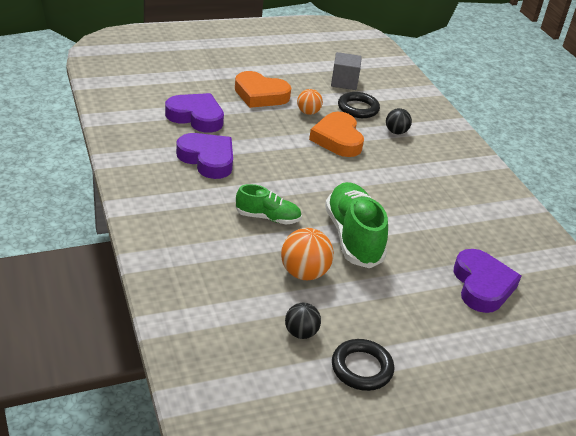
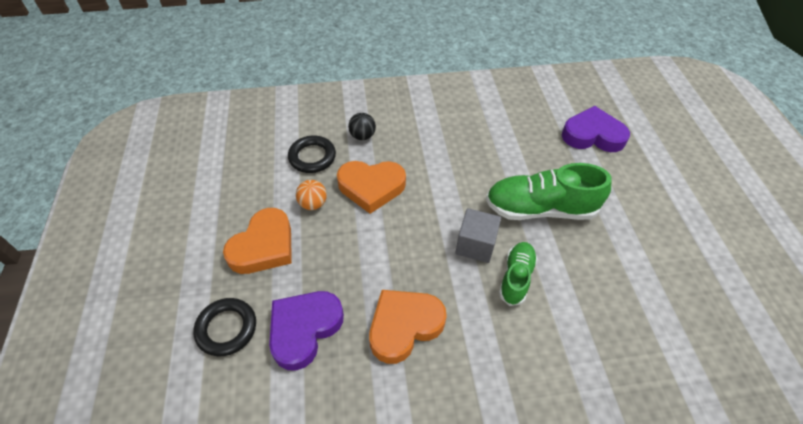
camera: 75 degrees left, 15 degrees up
(207, 159) = (404, 326): purple heart -> orange heart
(301, 333) = (684, 277): black ball -> none
(304, 273) = (600, 260): orange ball -> none
(344, 82) = (253, 157): grey cube -> grey cube (475, 245)
(361, 368) = (714, 239): black ring -> black ring (226, 328)

